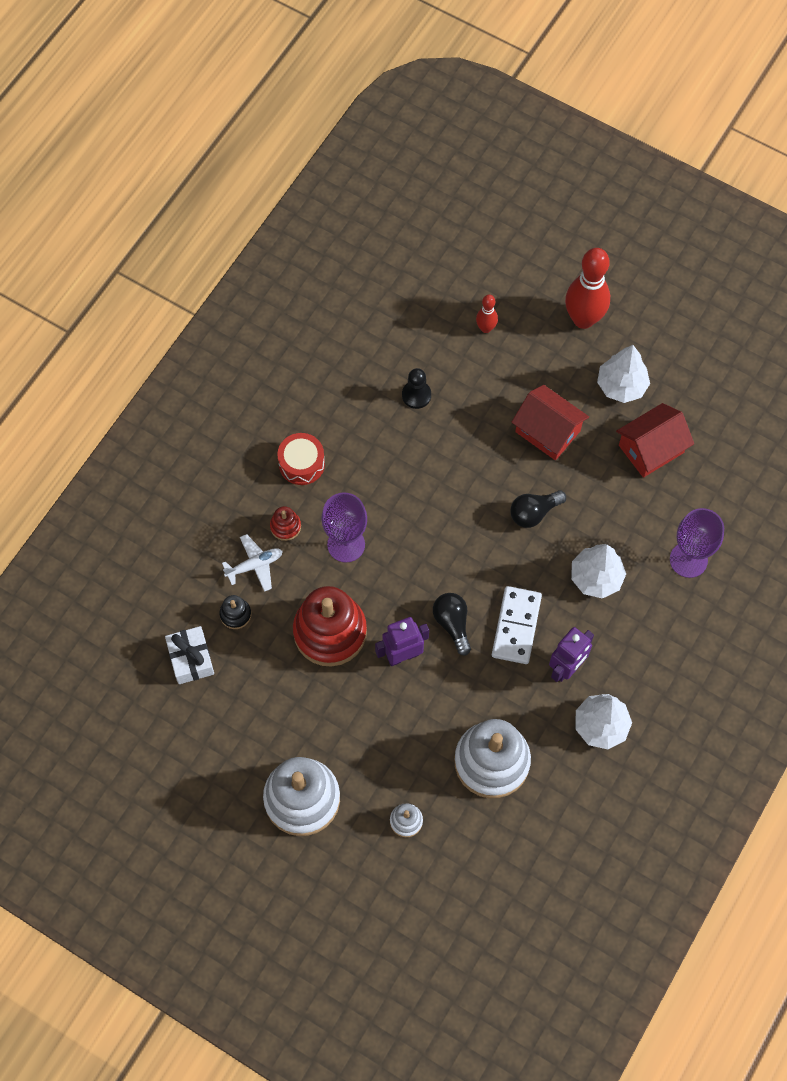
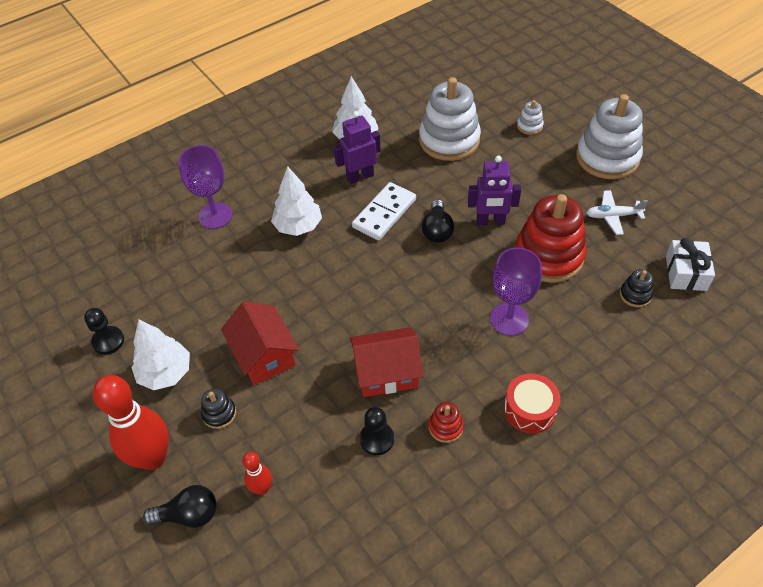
camera: 155 degrees left, 15 degrees down
(255, 565) = (606, 330): white plane -> white plane (613, 216)
(285, 526) = (565, 354): red stacking toy -> red stacking toy (445, 427)
(534, 513) = (320, 290): black light bulb -> black light bulb (188, 515)
(554, 370) = (219, 413): none -> black stacking toy
(651, 449) = (181, 307): red house -> red house (386, 372)
(692, 395) = (108, 341): none -> black pawn

